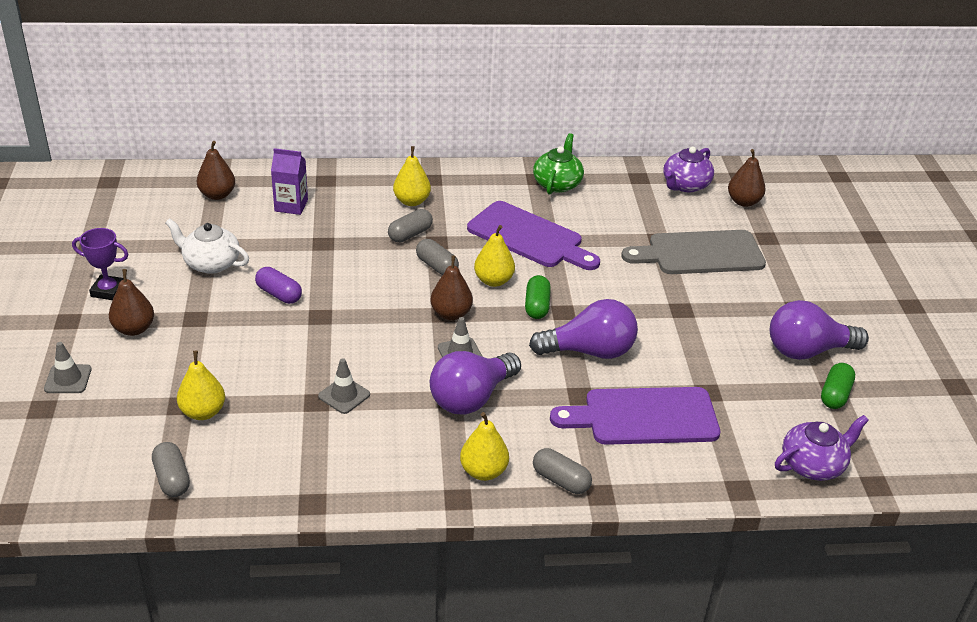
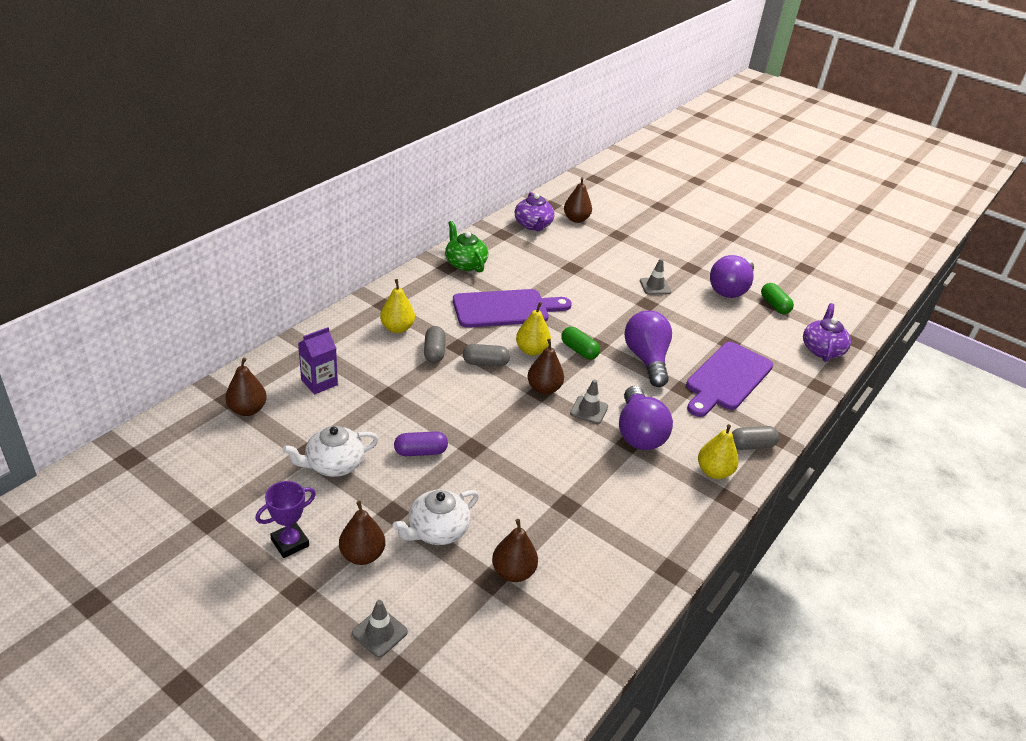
camera: 50 degrees left, 0 degrees up
(172, 479) = (572, 633): grey capsule -> none
(202, 349) = (437, 530): none -> white teapot
(203, 412) = (513, 572): yellow pear -> brown pear
(344, 395) = (574, 488): grey traffic cone -> grey traffic cone (655, 286)
(589, 351) = (646, 359): purple light bulb -> purple light bulb turned 45 degrees counterclockwise
(699, 253) = (604, 264): grey cutting board -> none

